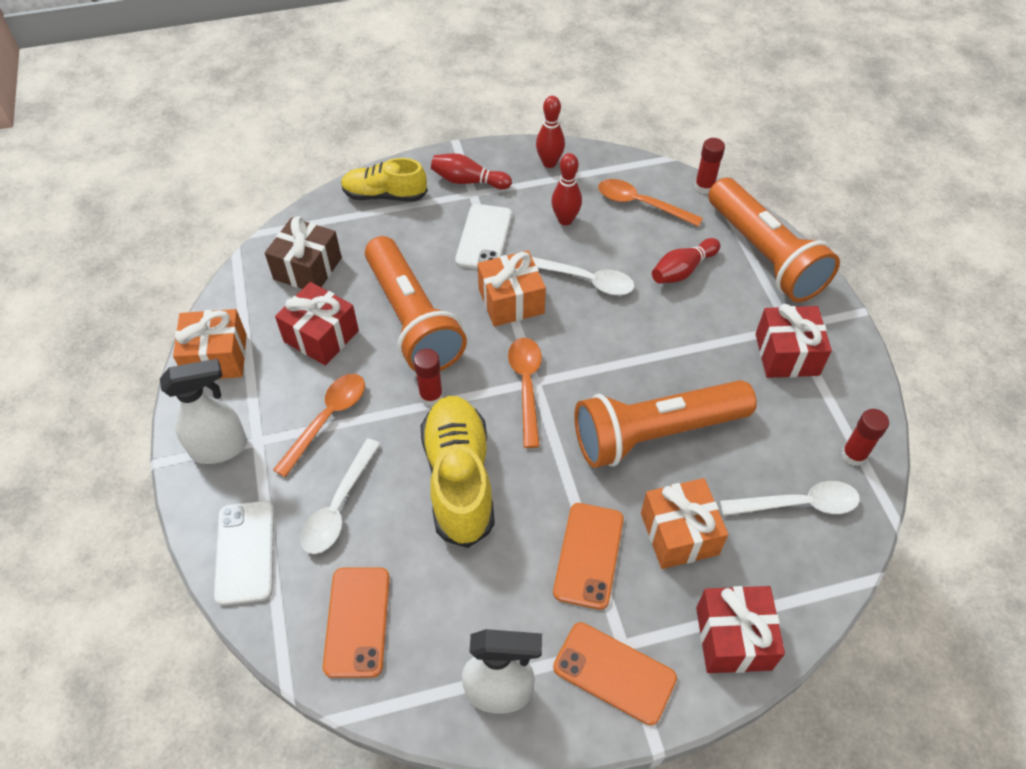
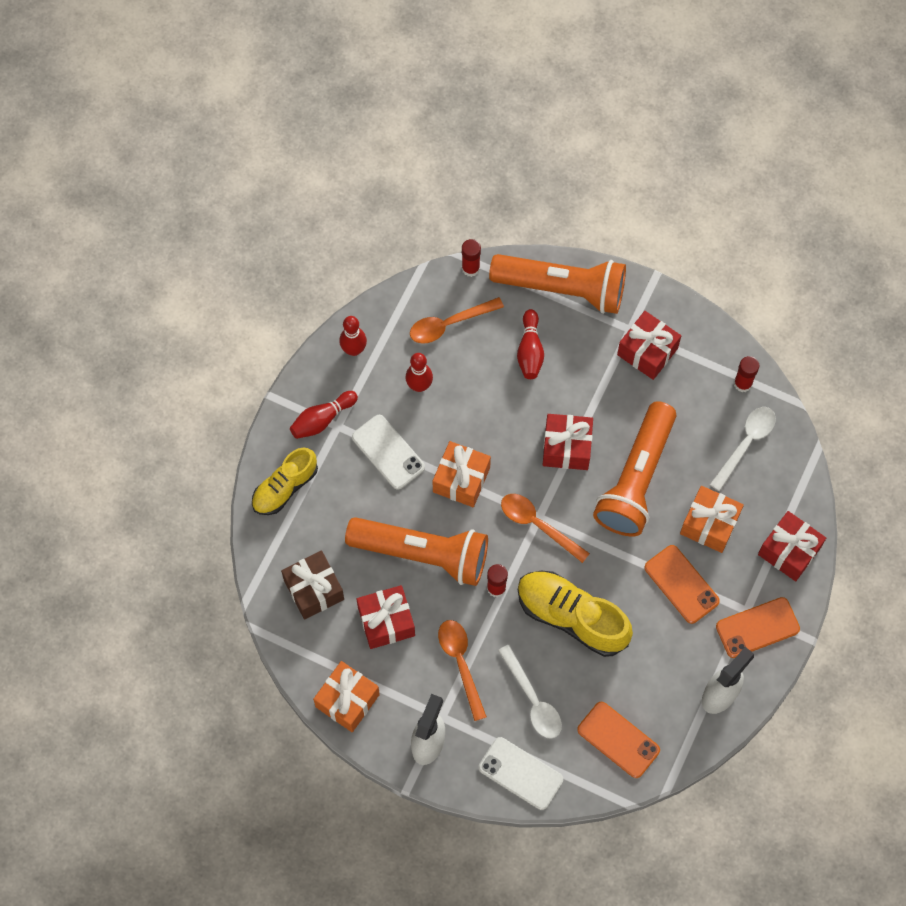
camera: 50 degrees left, 15 degrees up
(585, 280) = (484, 418): white spoon -> none
(625, 356) = (566, 447): none -> red gift

